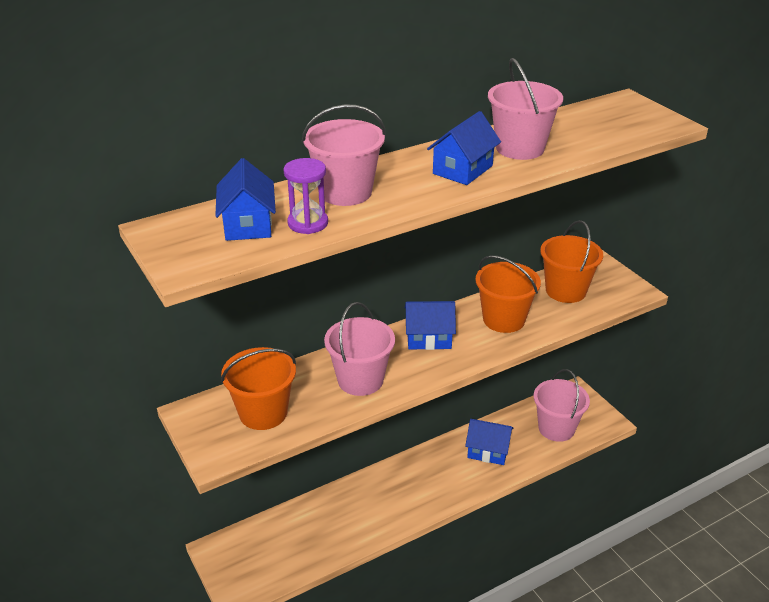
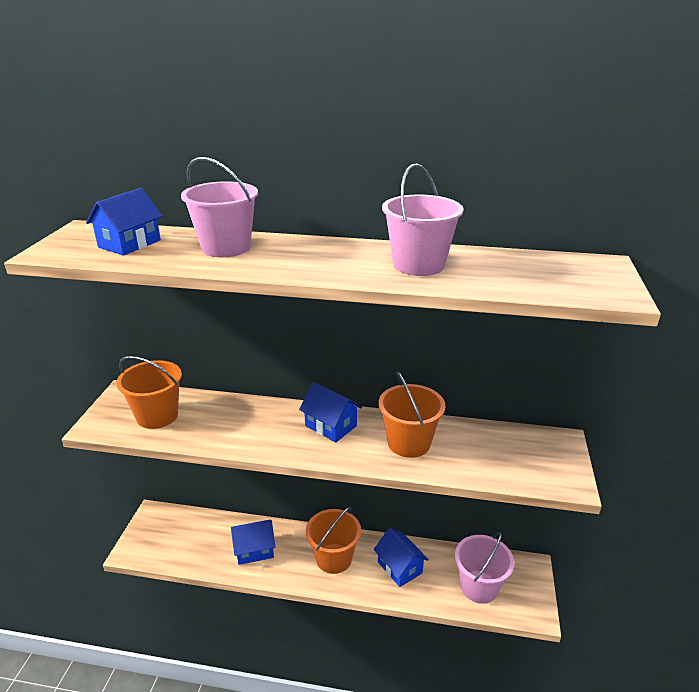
camera: 40 degrees right, 5 degrees down
(308, 223) = (161, 256): purple hourglass -> none
(360, 380) = (243, 429): pink bucket -> none
(462, 170) = (338, 263): blue house -> blue house (254, 550)
(565, 291) = (497, 448): orange bucket -> orange bucket (334, 558)

